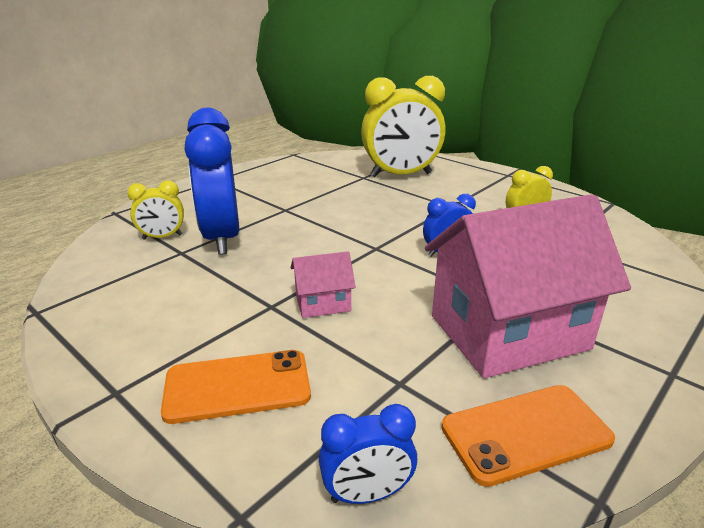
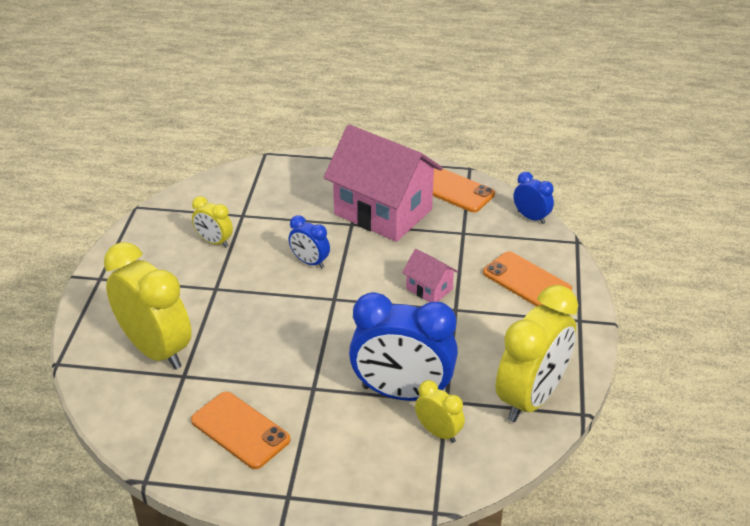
camera: 125 degrees left, 10 degrees up
(104, 293) = (531, 398): none -> yellow clock
(222, 238) = (402, 393): blue clock -> blue clock turned 60 degrees clockwise
(287, 180) = (240, 430): none -> orange phone

